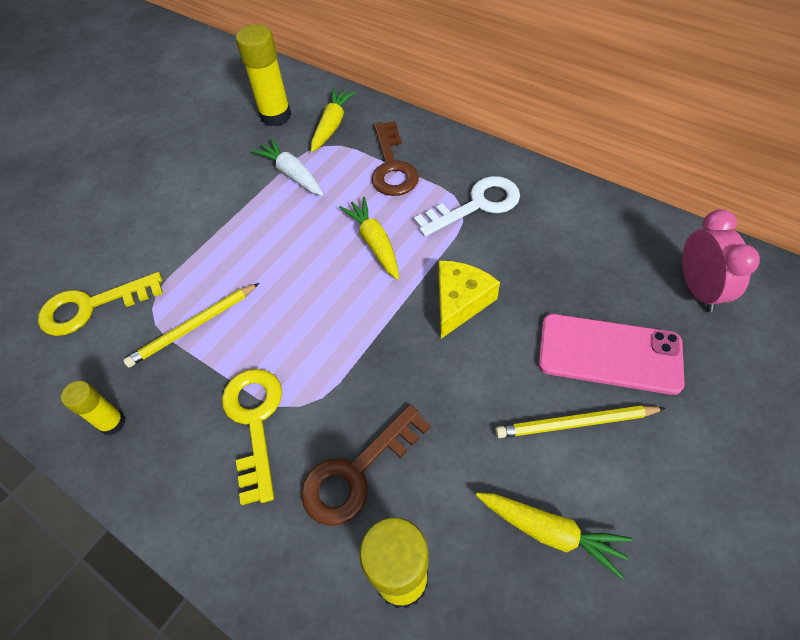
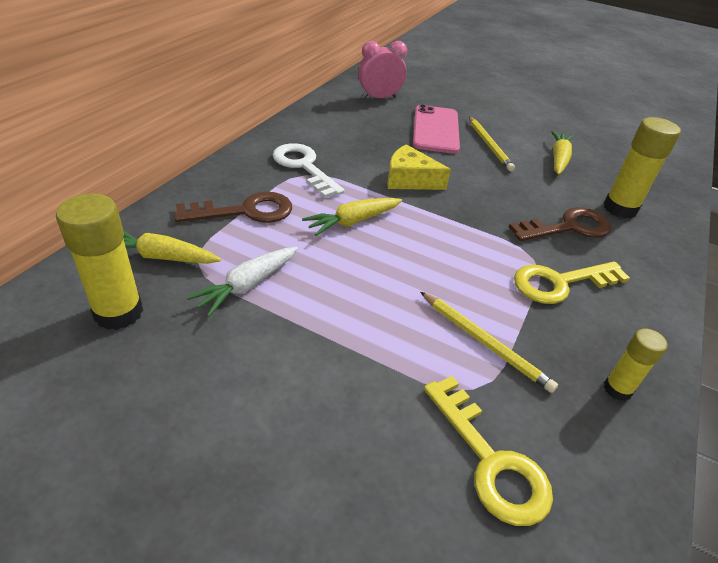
camera: 105 degrees left, 15 degrees down
(356, 472) = (568, 227): brown key -> brown key turned 60 degrees counterclockwise

